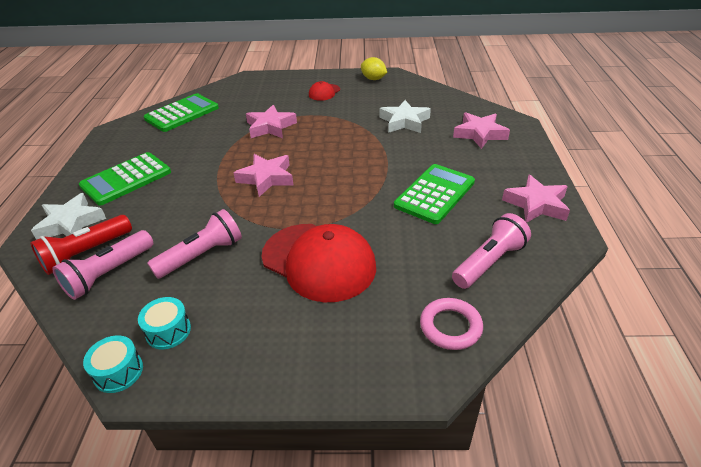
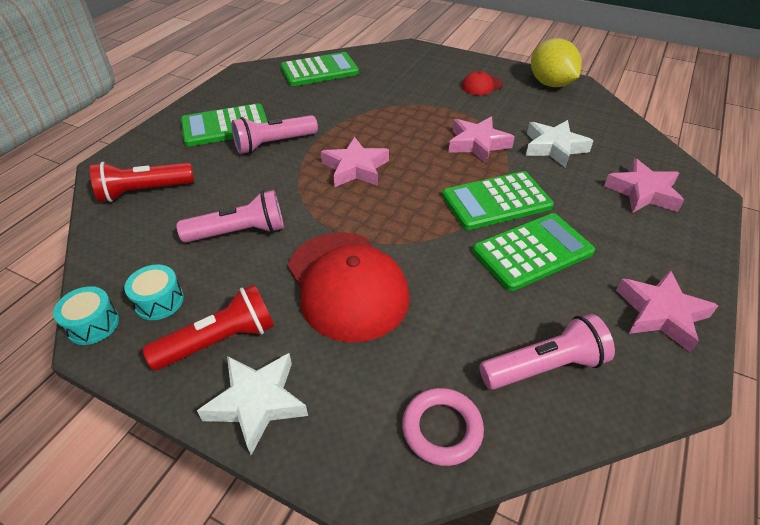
camera: 25 degrees right, 5 degrees up
(71, 223) = (151, 156): white star -> white star (257, 403)
(109, 274) = (149, 220): pink flashlight -> pink flashlight (274, 144)
(244, 338) = (220, 340): none -> red flashlight
(270, 127) = (397, 110): pink star -> pink star (477, 144)
(373, 79) = (550, 84): yellow lemon -> yellow lemon, size x1.61
(388, 169) = (496, 201): none -> green calculator

